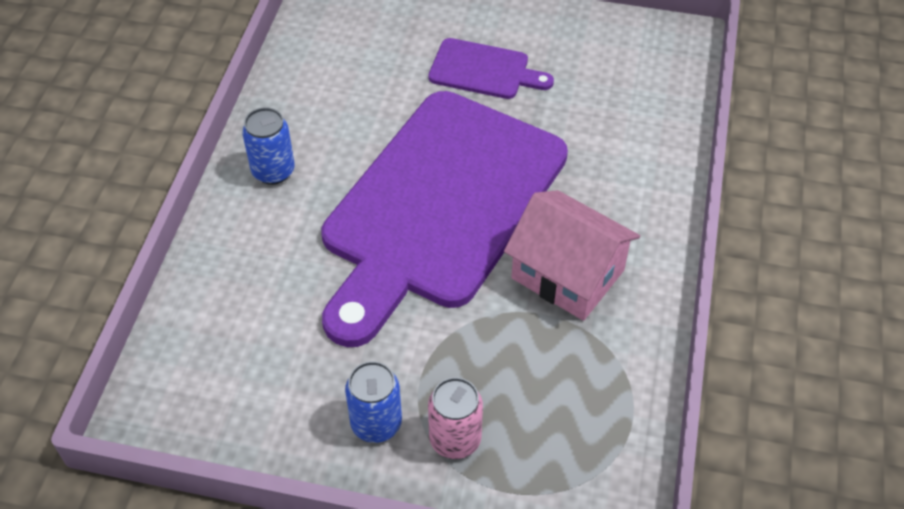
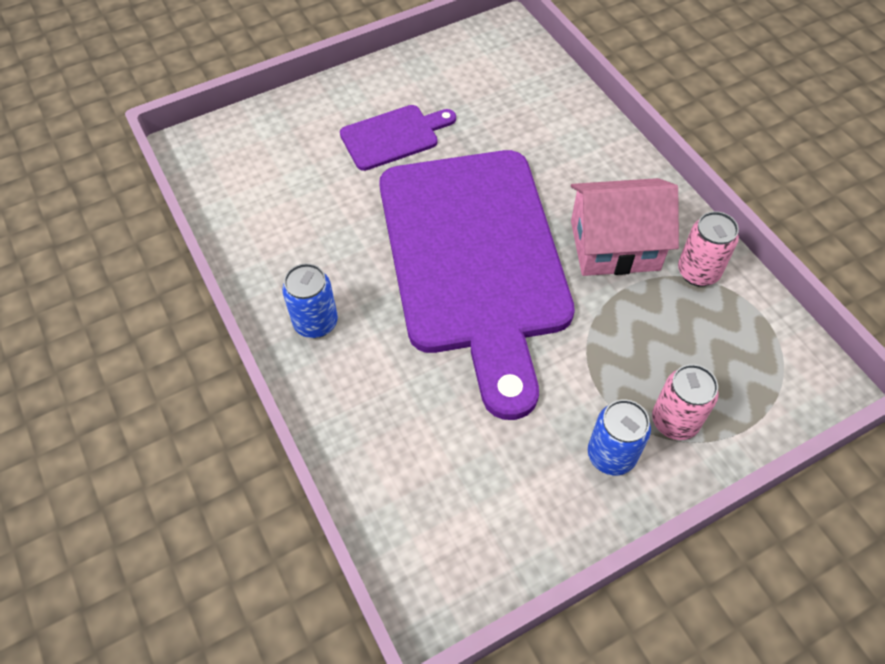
camera: 40 degrees left, 5 degrees up
(615, 345) = (698, 272): none -> pink can

